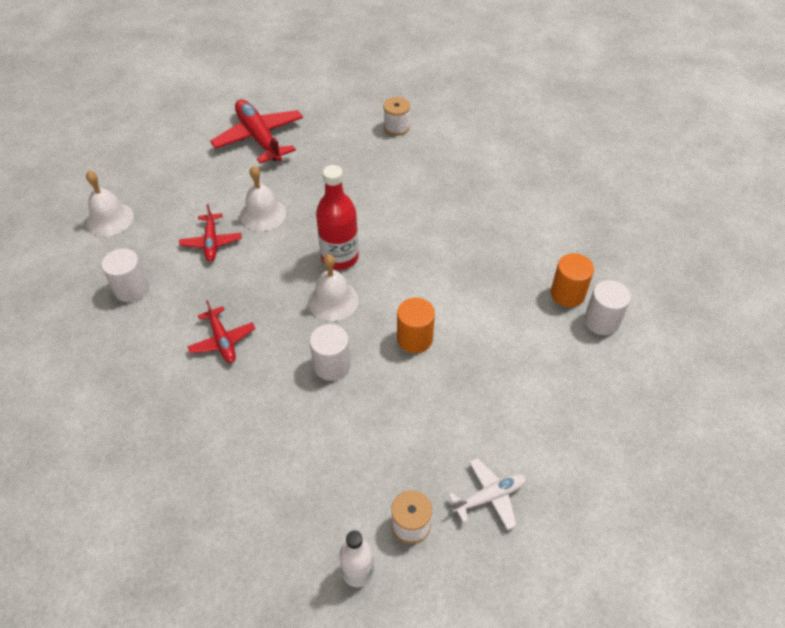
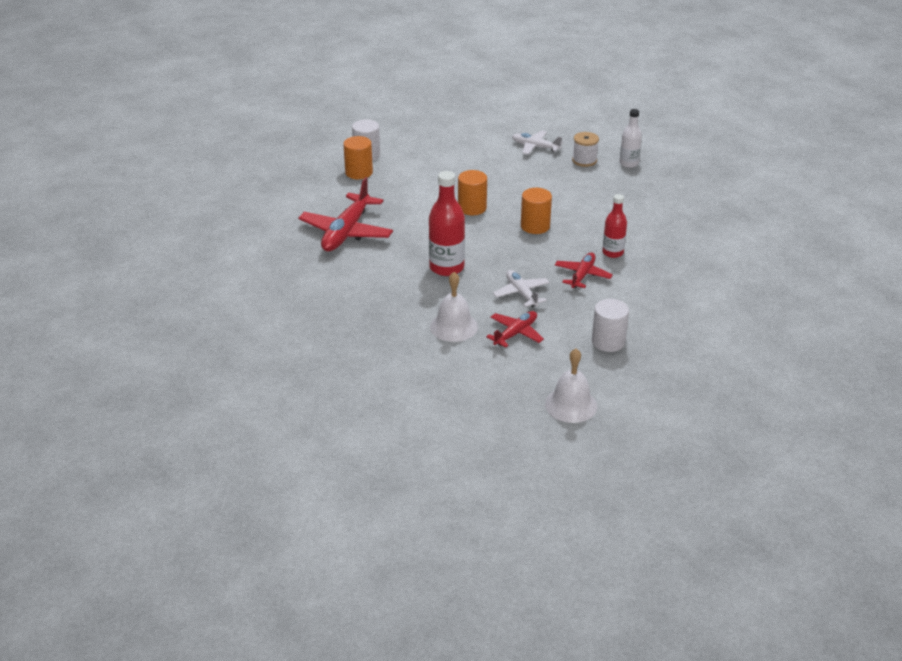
camera: 130 degrees left, 15 degrees down
(224, 393) = (612, 252): none -> red bottle
(251, 280) = (521, 293): none -> white plane
(259, 138) = (366, 386): red plane -> red plane (346, 232)
(332, 365) = (535, 226): white cylinder -> orange cylinder
(333, 300) = (487, 251): white bell -> none
(396, 127) = (257, 316): white spool -> none

